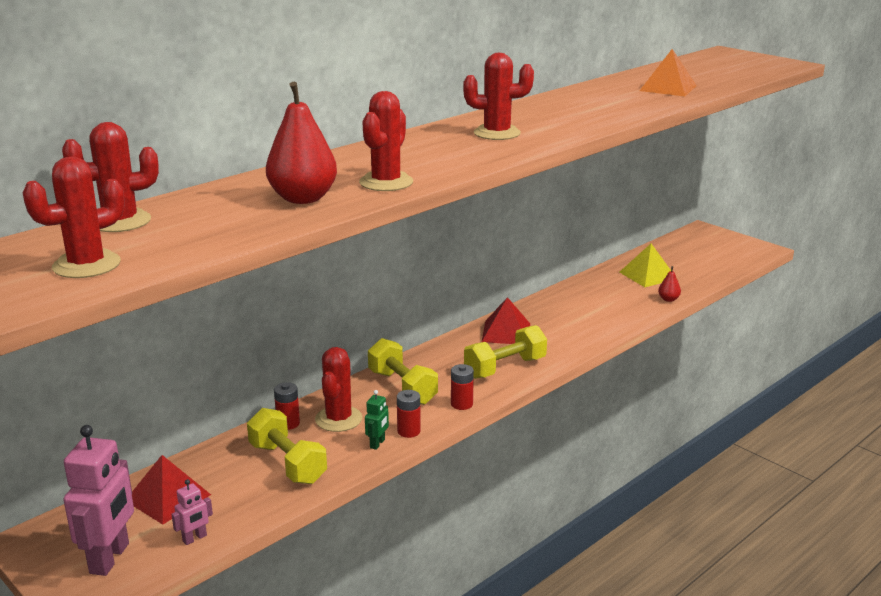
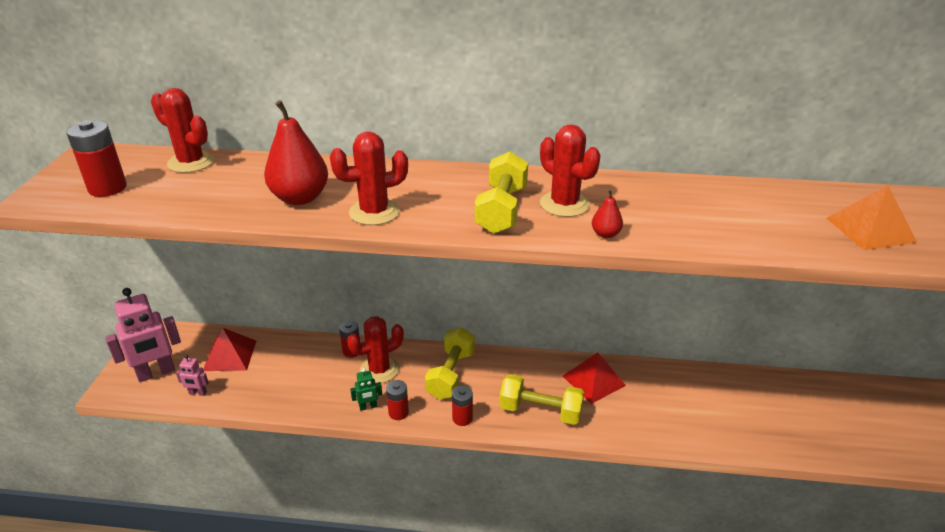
camera: 50 degrees right, 10 degrees up
(86, 265) = (107, 188): red cactus -> red battery
(287, 463) = (307, 380): yellow dumbbell -> yellow dumbbell (501, 210)
(647, 275) = (816, 410): yellow pyramid -> none
(668, 299) = (793, 449): red pear -> red pear (605, 234)

